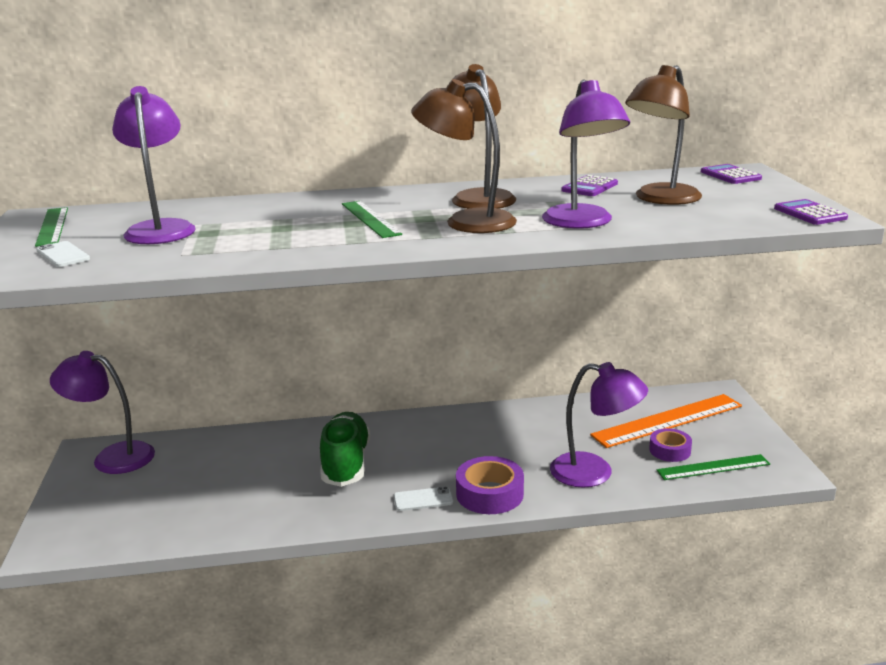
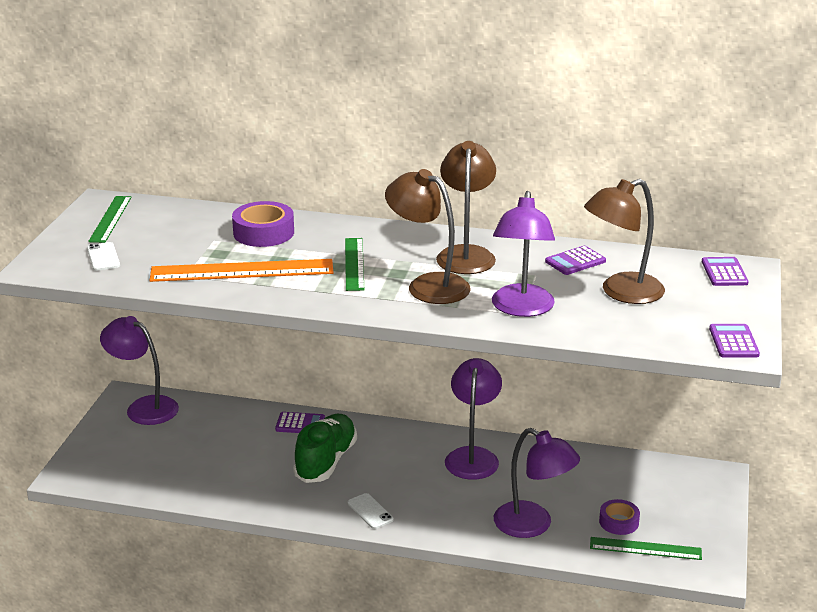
camera: 20 degrees right, 5 degrees up
(161, 228) = (187, 240): purple lamp -> purple lamp (473, 456)
(297, 436) = (300, 424): none -> purple calculator
(423, 499) = (370, 511): white phone -> white phone turned 45 degrees clockwise
(489, 494) = (428, 521): purple tape -> purple tape (263, 233)
(667, 420) = (642, 491): orange ruler -> orange ruler (242, 270)

